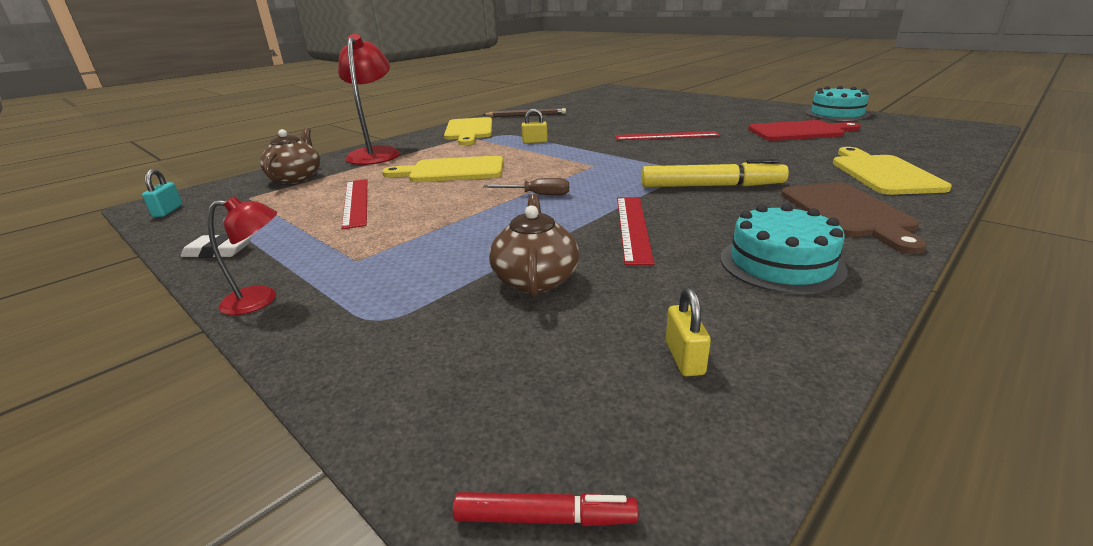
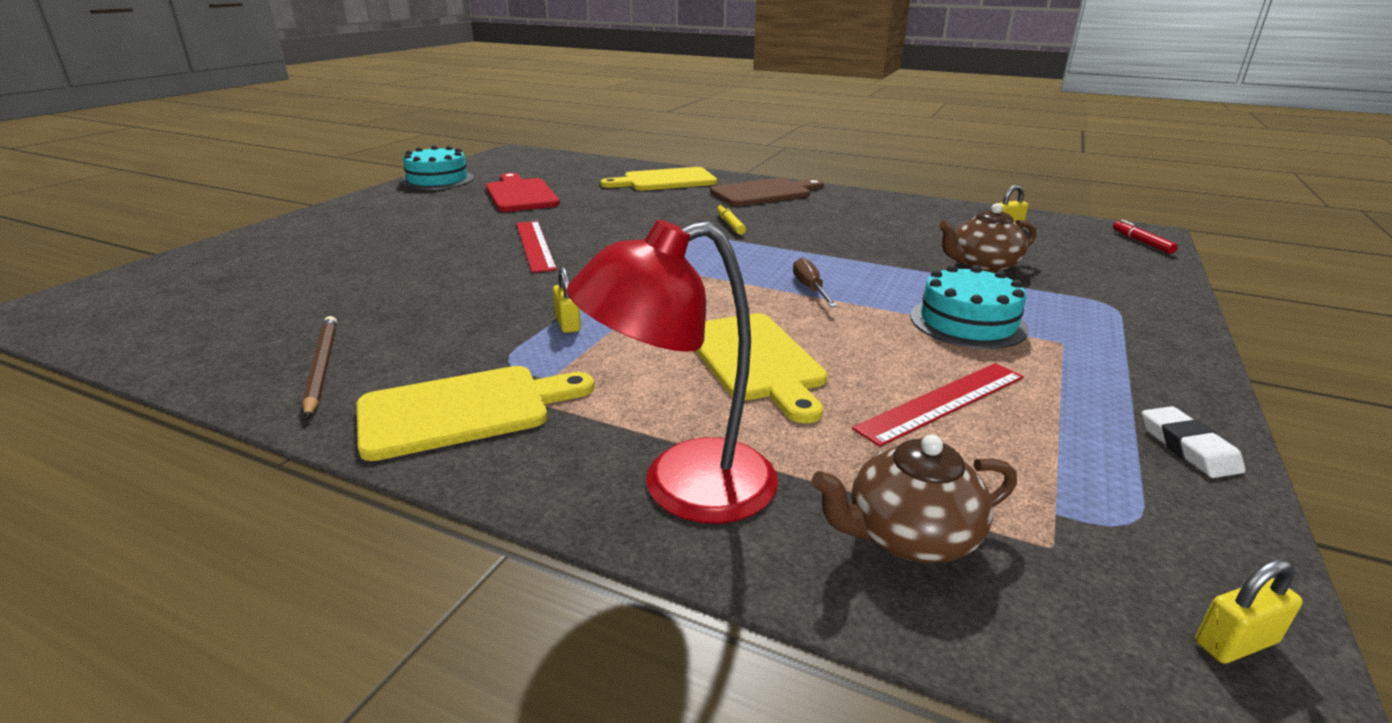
camera: 110 degrees left, 0 degrees up
(168, 211) = (1235, 642): turquoise padlock -> yellow padlock
(261, 300) = (1182, 363): red lamp -> none
(633, 227) = (854, 245): red ruler -> none
(711, 186) = (730, 224): yellow marker -> yellow marker, size x0.51
(781, 264) = (871, 209): turquoise cake -> turquoise cake (968, 322)

